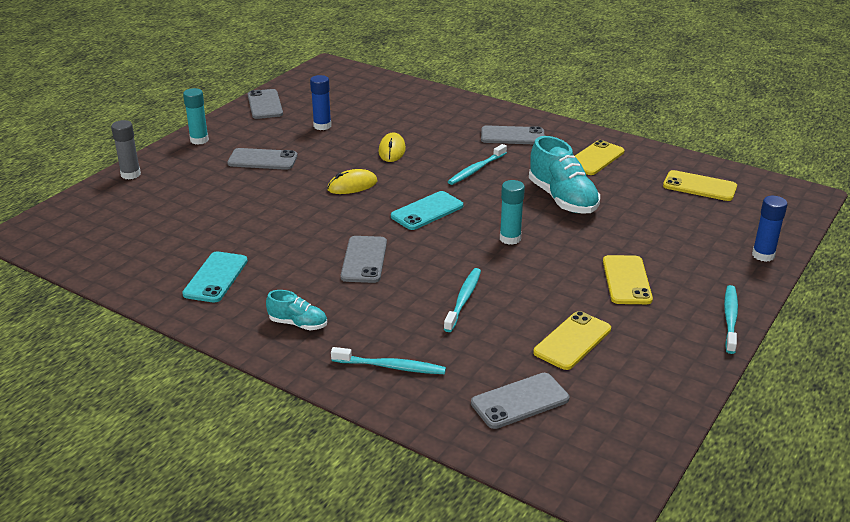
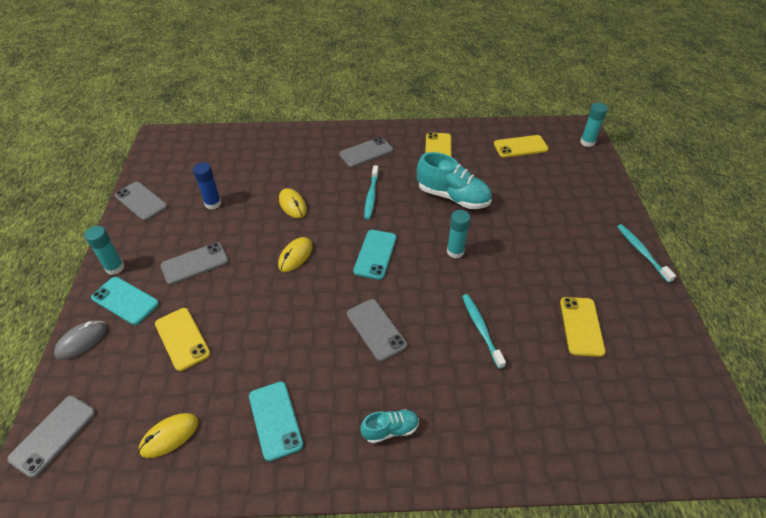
camera: 35 degrees left, 15 degrees up
(130, 174) = (82, 341): grey glue stick -> grey mouse
(132, 252) = (169, 436): none -> yellow mouse
(185, 163) = (125, 301): none -> turquoise phone
(390, 367) = (497, 430): turquoise toothbrush -> none
(520, 401) = (606, 405): grey phone -> grey phone (53, 435)
(626, 280) = (558, 251): yellow phone -> yellow phone (182, 339)
(763, 255) = (607, 188): blue glue stick -> none
(795, 210) = (587, 142): none -> turquoise glue stick

